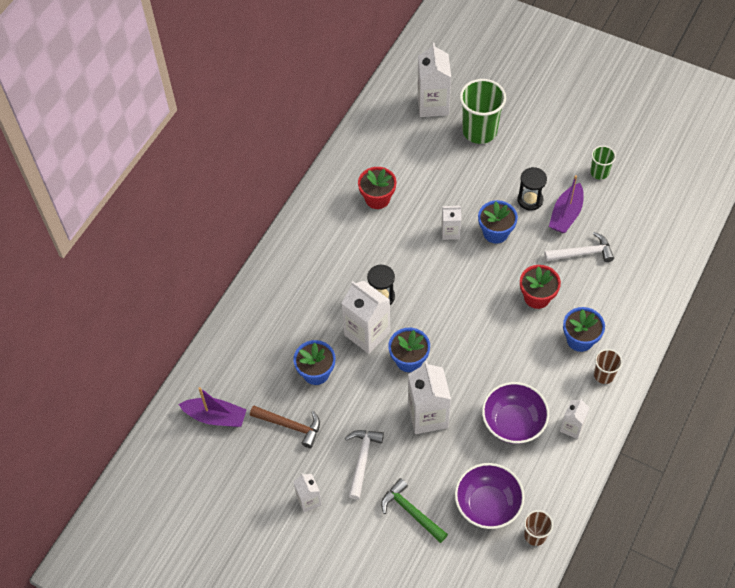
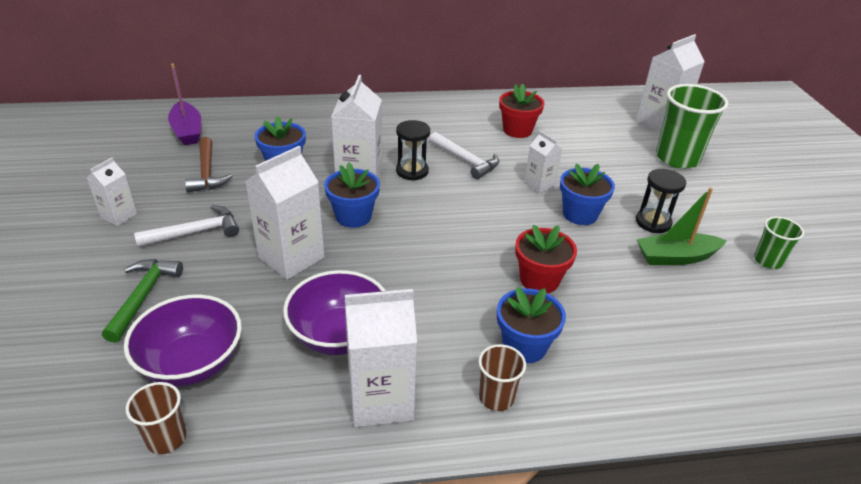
camera: 50 degrees right, 20 degrees down
(566, 214) = (676, 257): purple boat -> green boat
(572, 427) = (380, 399): white carton -> white carton, size x1.81
(582, 253) = (646, 293): white hammer -> white hammer (466, 161)

